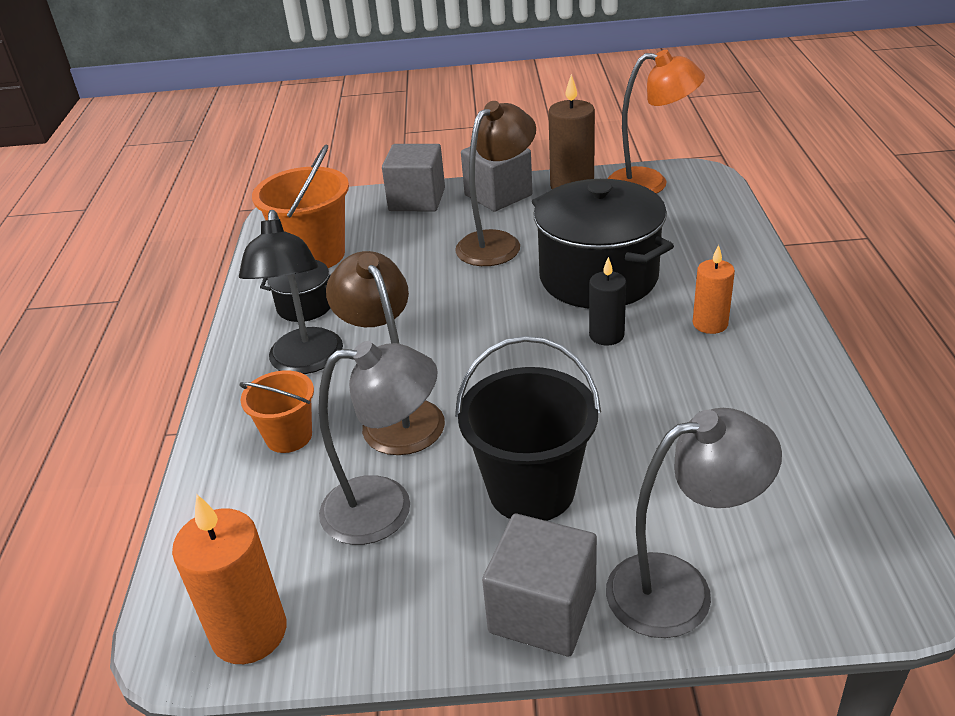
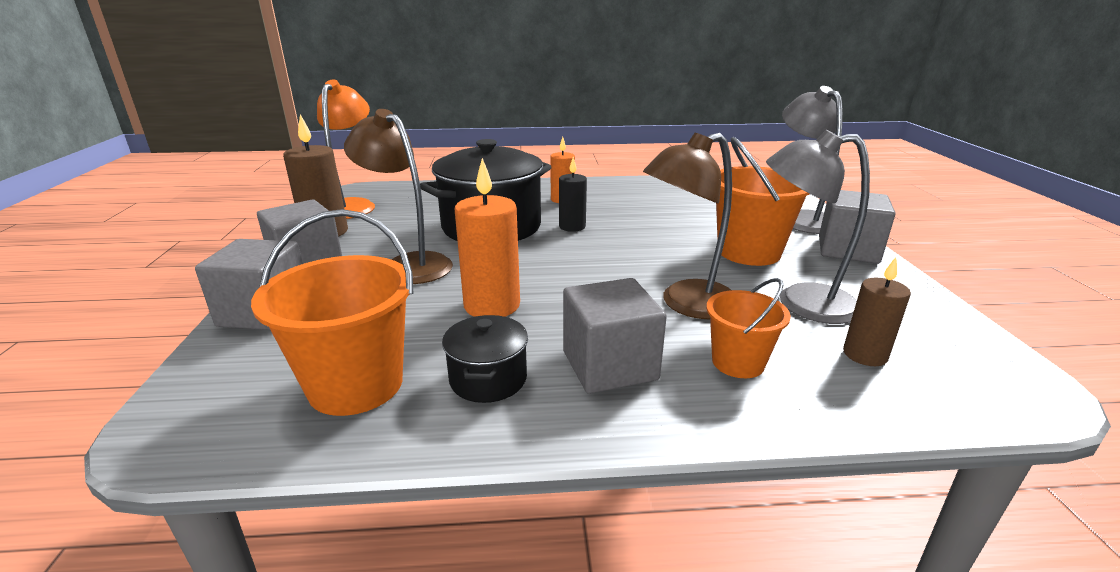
camera: 95 degrees left, 10 degrees down
(249, 632) = (978, 355): orange candle -> orange candle (492, 305)
(276, 530) = (865, 355): none -> brown candle
(305, 362) = (609, 365): black lamp -> grey cube
(386, 508) = (800, 303): grey lamp -> grey lamp turned 75 degrees counterclockwise
(531, 490) = (749, 252): black bucket -> orange bucket

